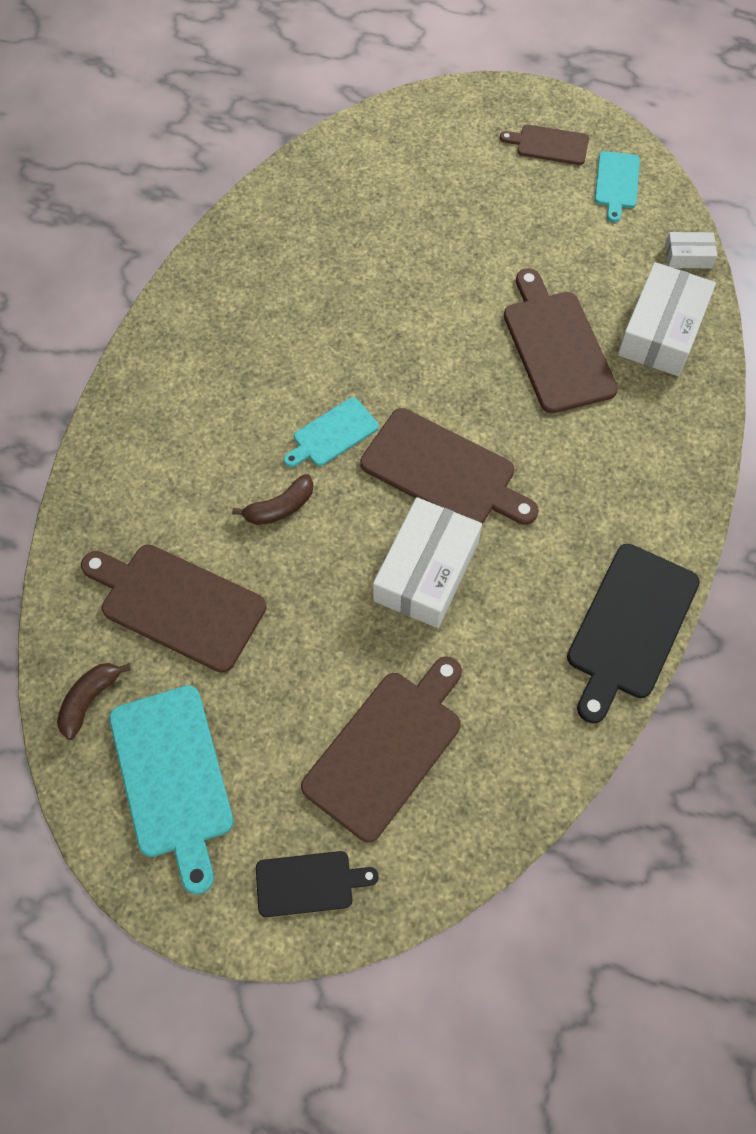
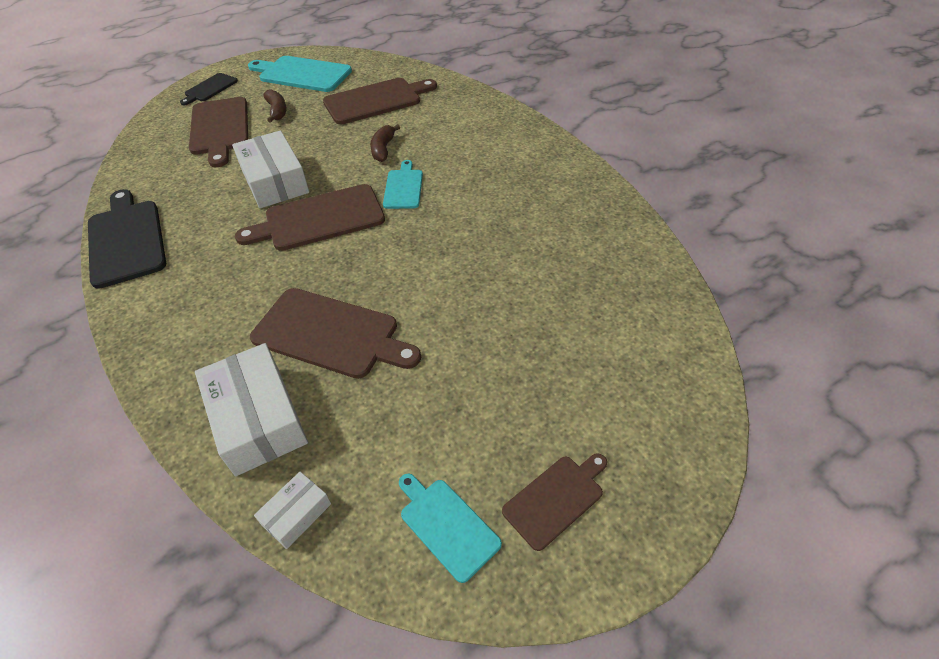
camera: 130 degrees right, 15 degrees down
(89, 700) = (365, 66): brown banana -> brown banana (277, 111)

